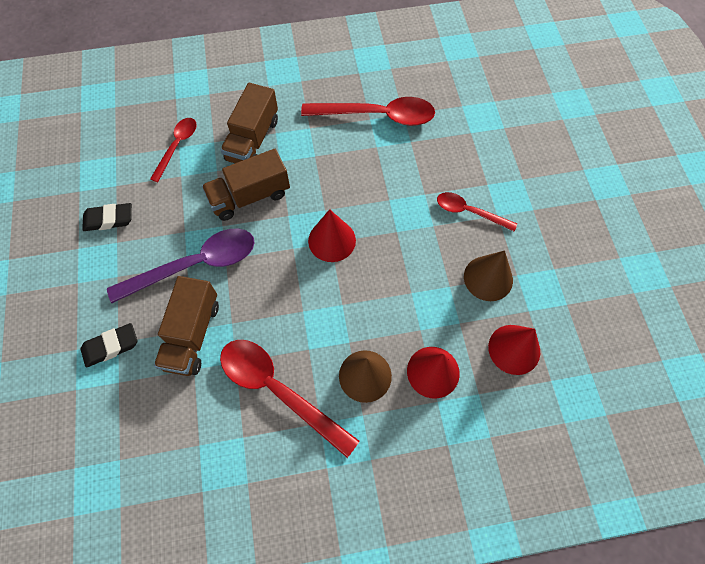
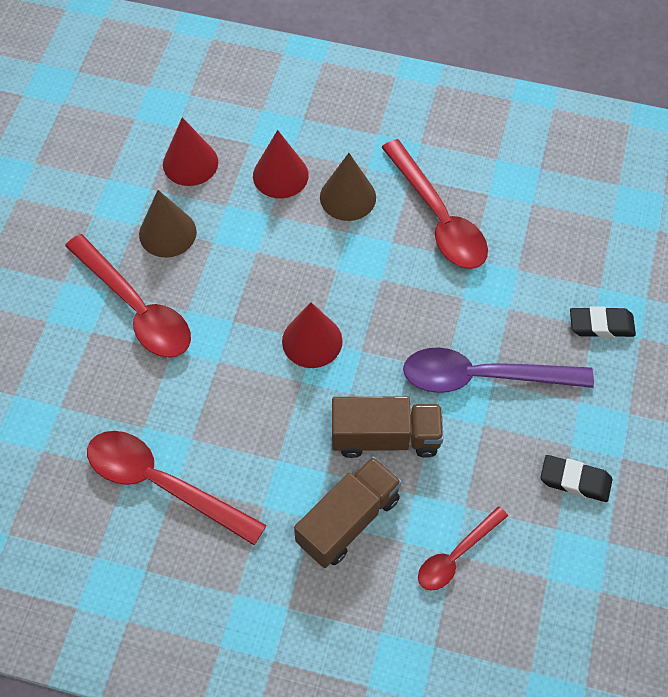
camera: 155 degrees left, 5 degrees down
(192, 334) = (509, 303): brown truck -> none
(469, 212) = (136, 308): red spoon -> red spoon, size x1.74

